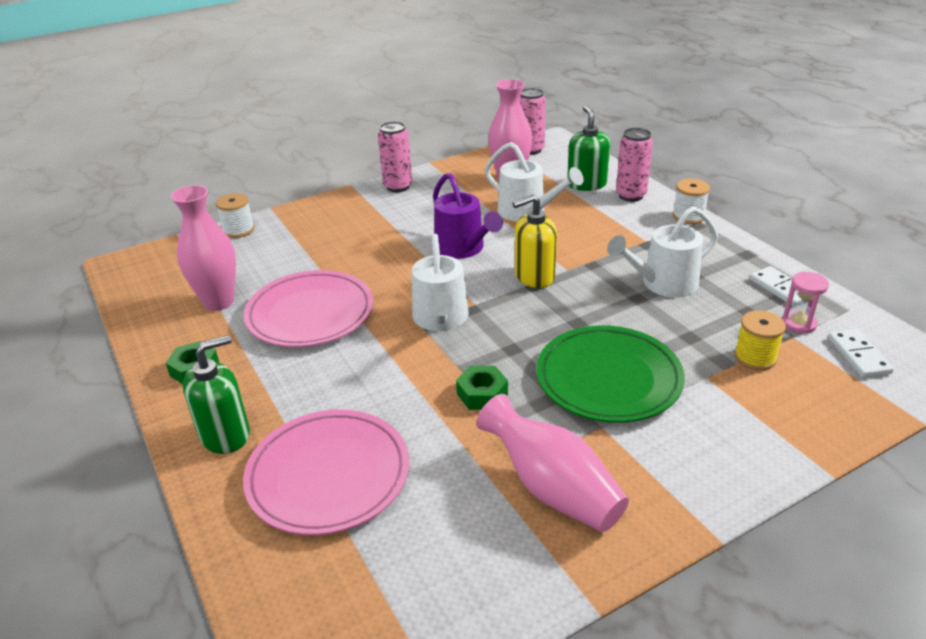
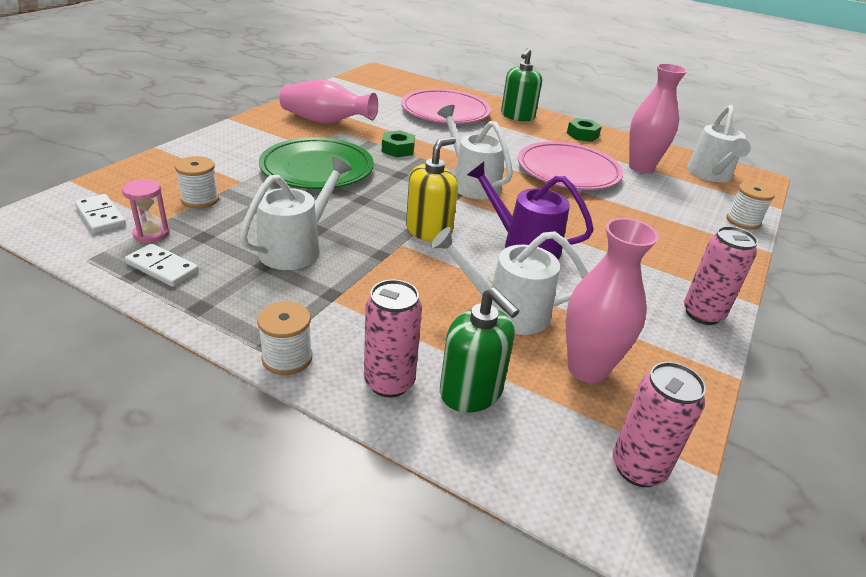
camera: 145 degrees right, 0 degrees up
(163, 277) = (710, 175): none -> white watering can
(755, 357) = (200, 199): yellow spool -> white spool

